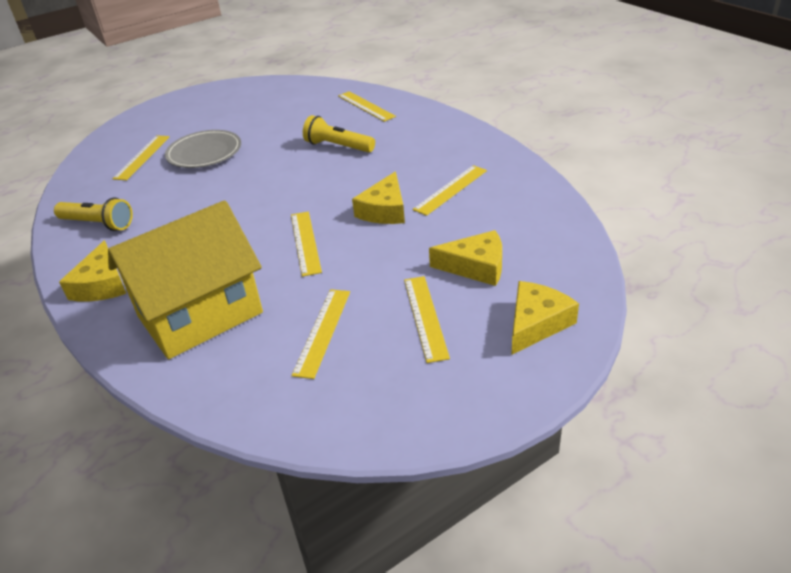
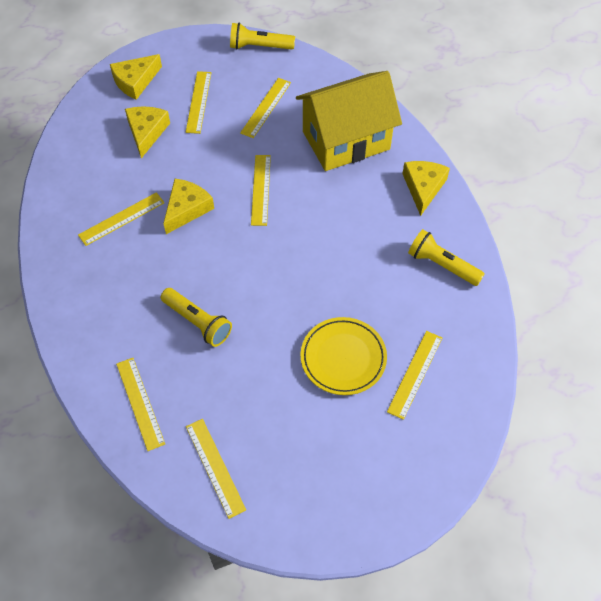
camera: 170 degrees left, 20 degrees up
(204, 153) = (343, 358): grey plate -> yellow plate
(298, 95) = (215, 467): none -> yellow ruler
(360, 428) = (259, 47): none -> yellow flashlight
(476, 267) = (146, 132): yellow cheese -> yellow cheese turned 75 degrees clockwise

